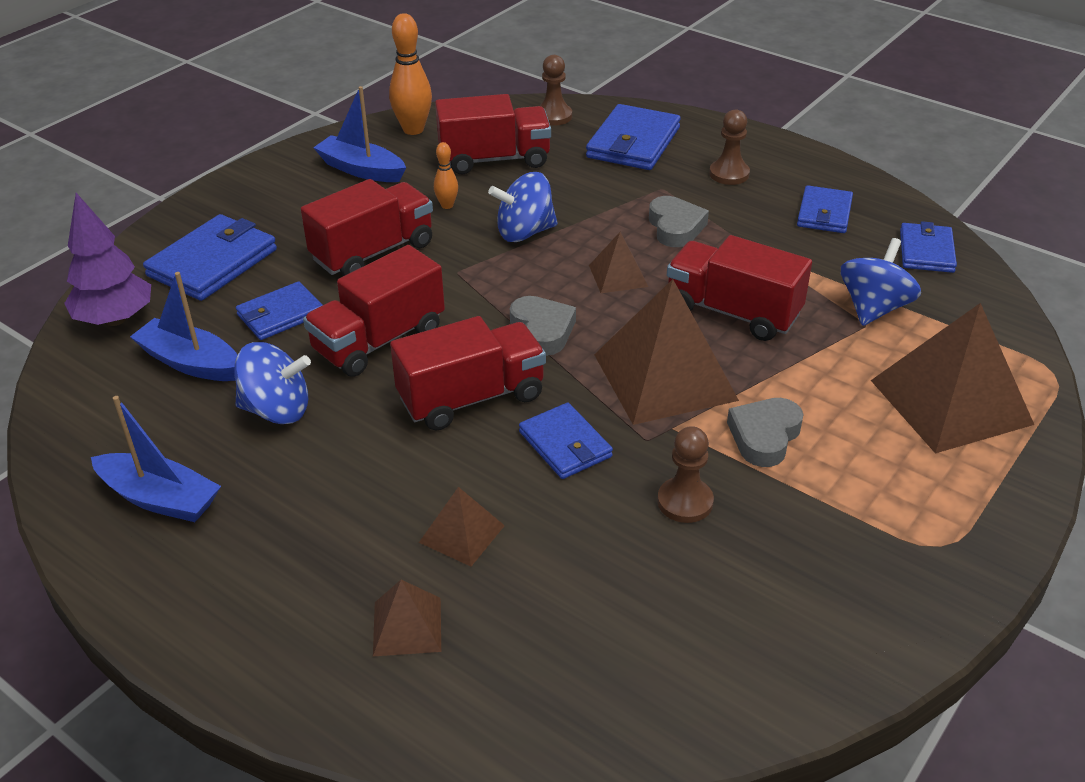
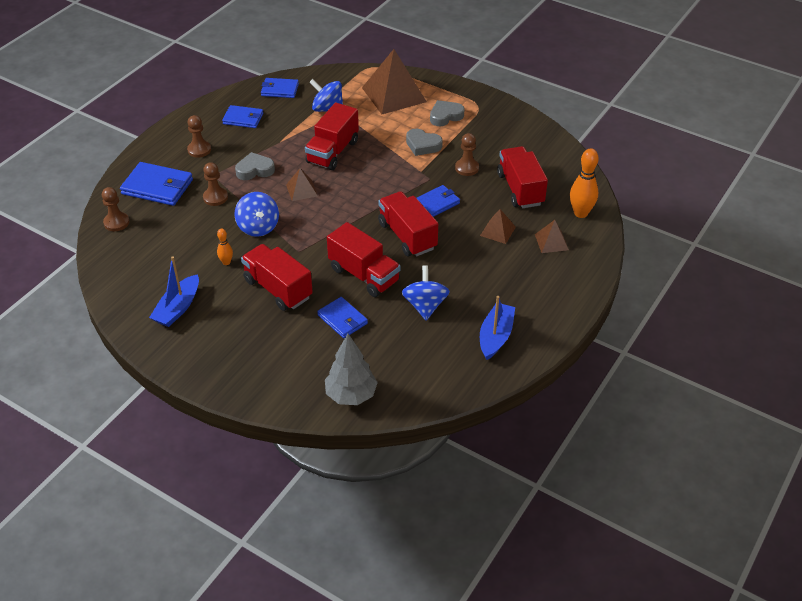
camera: 95 degrees left, 5 degrees up
(115, 319) = (351, 395): purple tree -> grey tree
(191, 362) = (389, 349): blue boat -> none
(213, 262) = (289, 362): blue wallet -> none
(413, 129) = (124, 289): orange bowling pin -> orange bowling pin (580, 213)
(494, 159) = (171, 246): red truck -> red truck (520, 189)
(542, 330) = (351, 215): grey heart -> grey heart (445, 116)
(604, 192) = (215, 197): none -> brown pawn
(664, 377) = (385, 174): brown pyramid -> none

